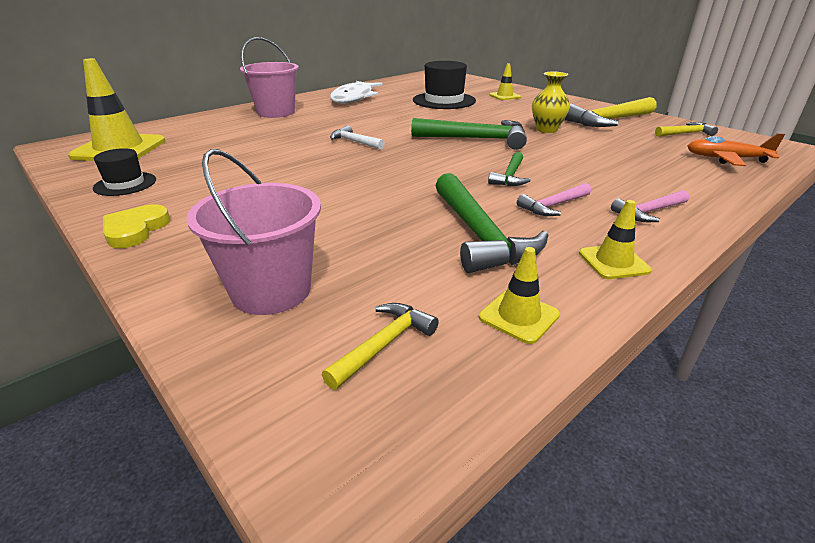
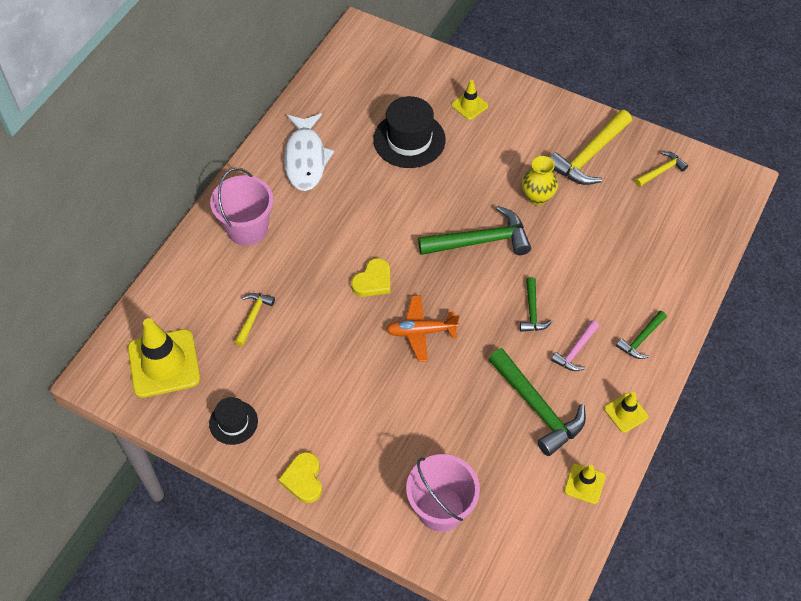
camera: 20 degrees left, 25 degrees up
(355, 142) = (373, 281): white hammer -> yellow heart
(384, 345) = (525, 529): yellow hammer -> yellow hammer (253, 317)
(649, 212) = (641, 339): pink hammer -> green hammer
(726, 159) = (694, 223): orange plane -> orange plane (421, 331)

